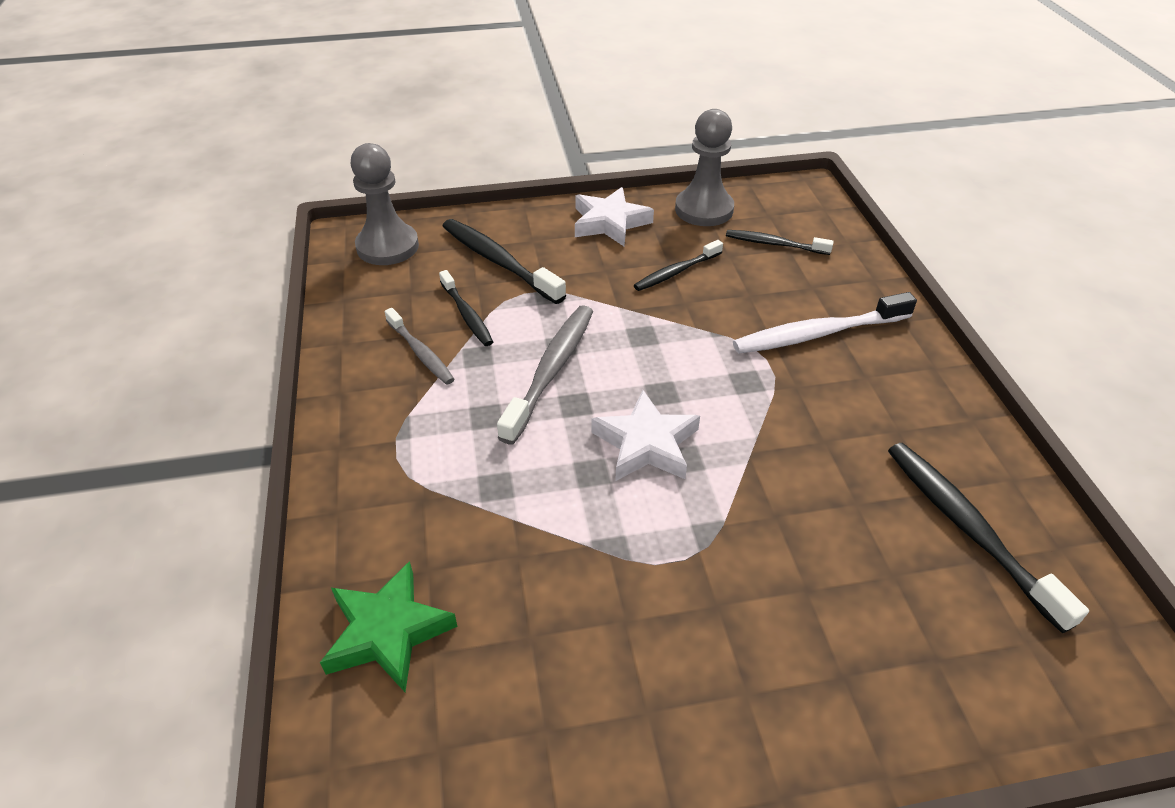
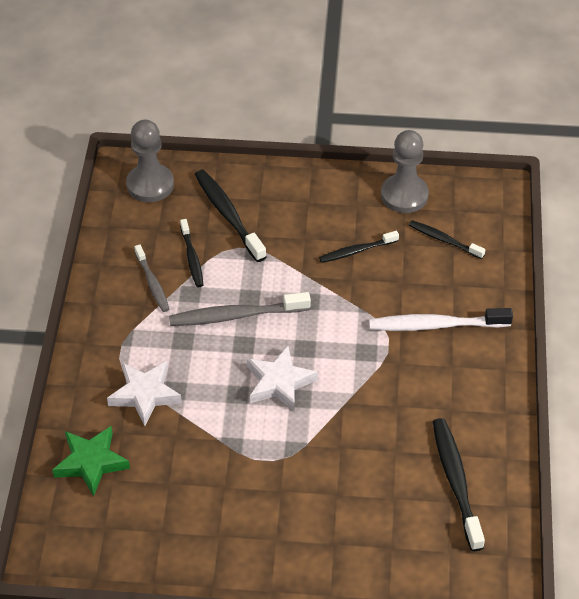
camera: 15 degrees right, 5 degrees up
(551, 371) = (236, 316): grey toothbrush -> grey toothbrush turned 135 degrees counterclockwise
(610, 222) = (325, 194): white star -> white star (145, 394)

